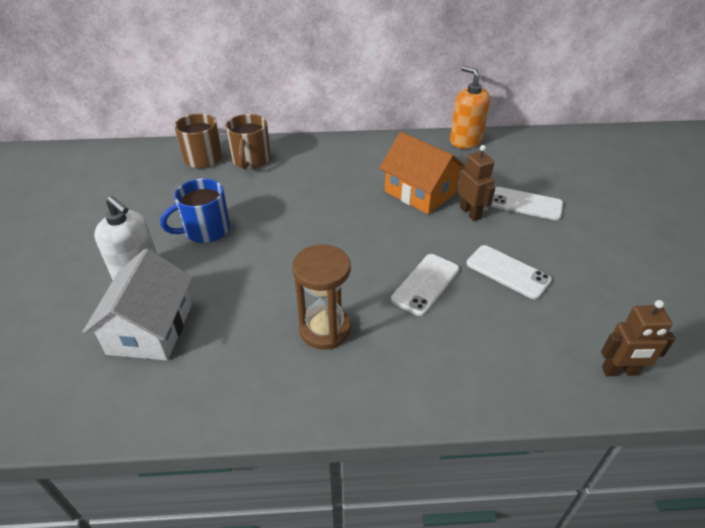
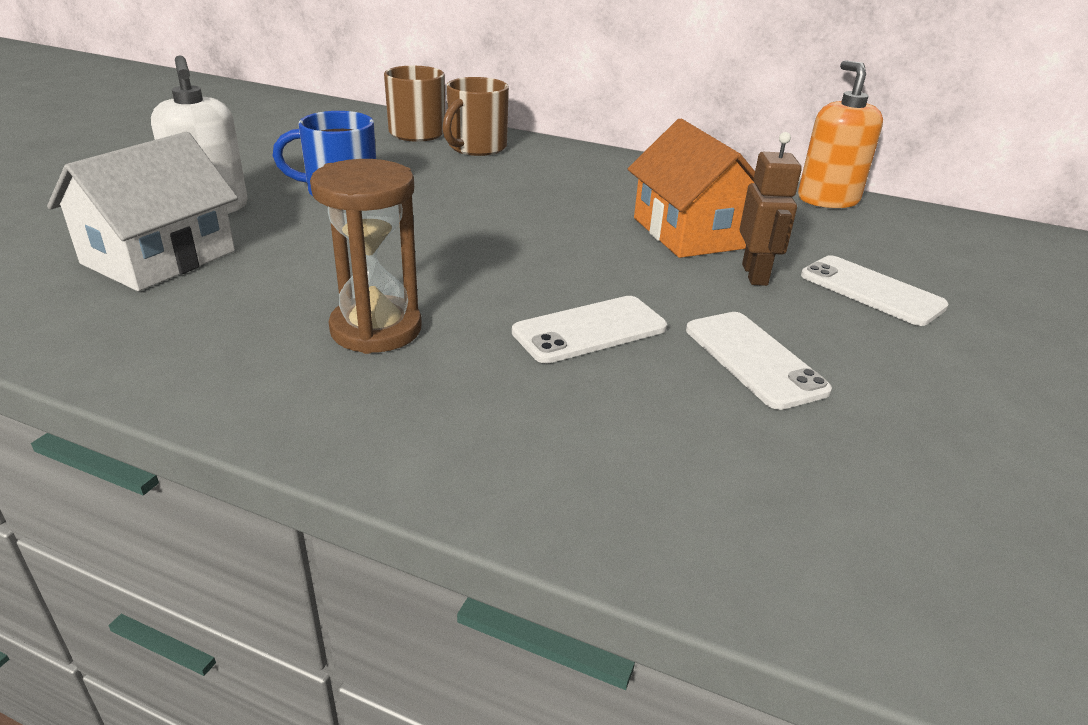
camera: 25 degrees right, 10 degrees down
(620, 371) = (865, 572): brown robot -> none

